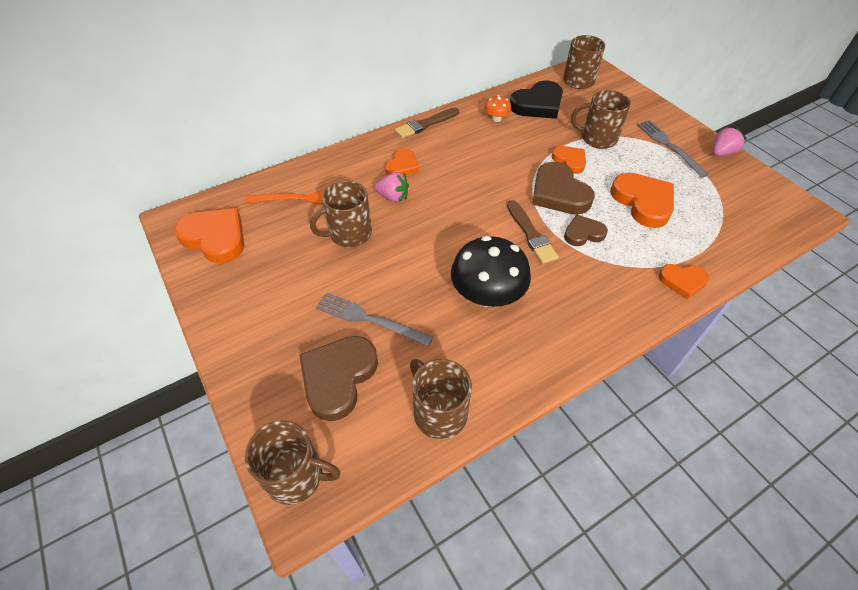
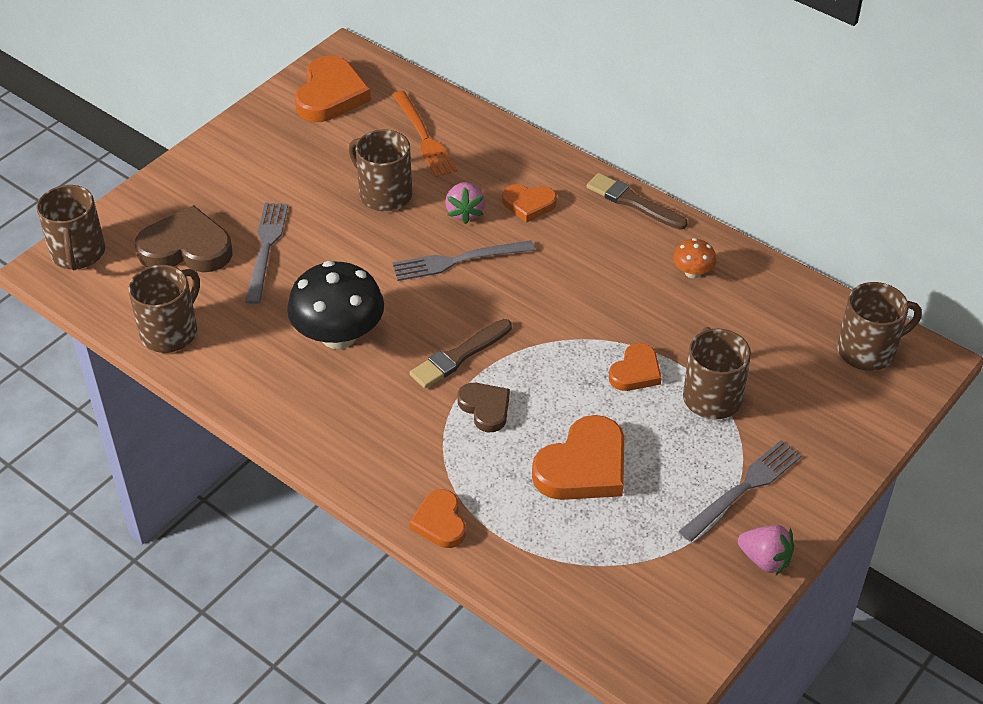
camera: 70 degrees right, 5 degrees down
(439, 212) = (458, 260): none -> grey fork
(537, 104) = (760, 312): black heart -> none
(559, 193) = (555, 371): brown heart -> none

